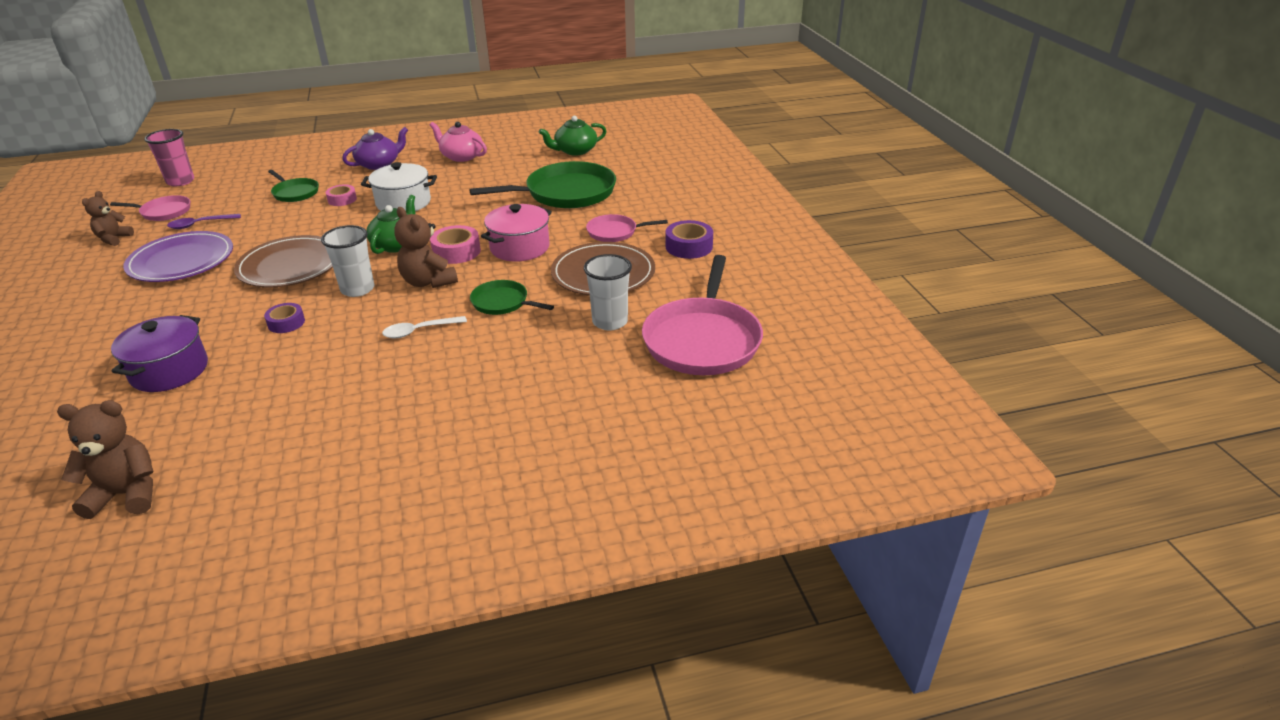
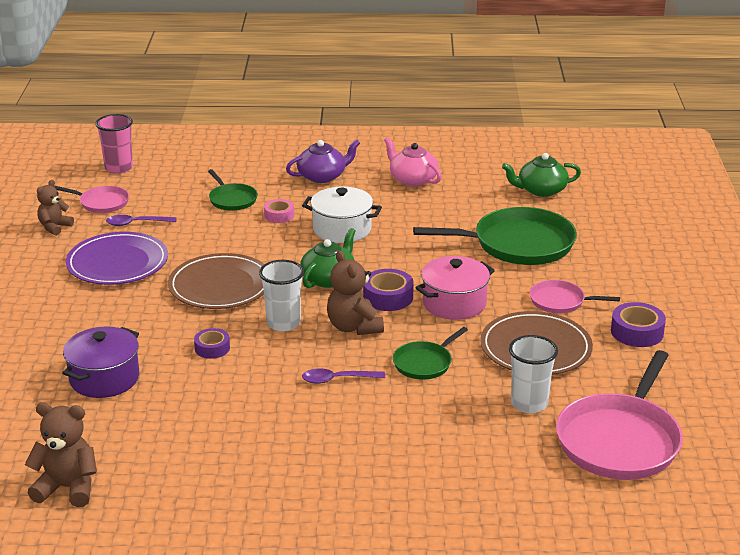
camera: 15 degrees right, 5 degrees down
(419, 331) = (337, 379): white spoon -> purple spoon
(456, 251) = (388, 297): pink tape -> purple tape
(502, 302) = (424, 363): green pan -> green pan turned 90 degrees counterclockwise

